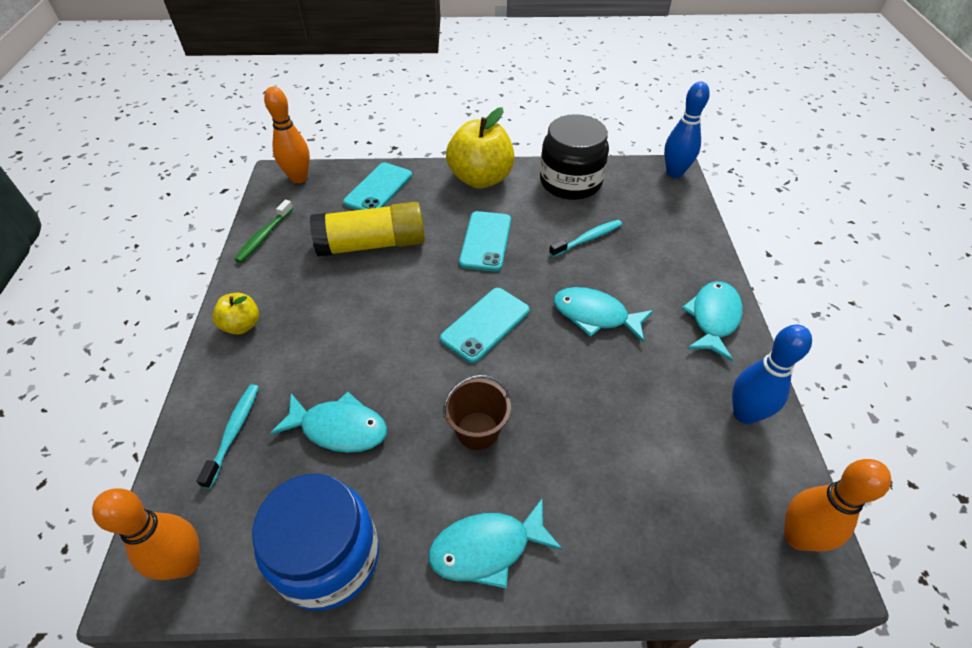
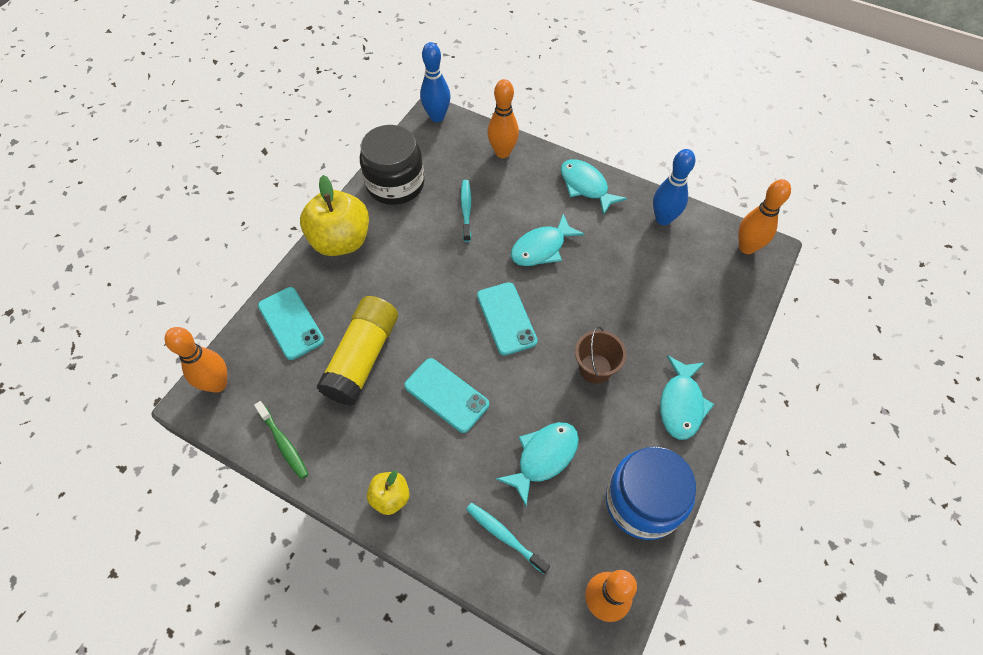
camera: 60 degrees left, 10 degrees up
(485, 241) = (420, 275): turquoise phone -> turquoise phone (446, 395)
(683, 234) = (502, 152): none -> orange bowling pin

